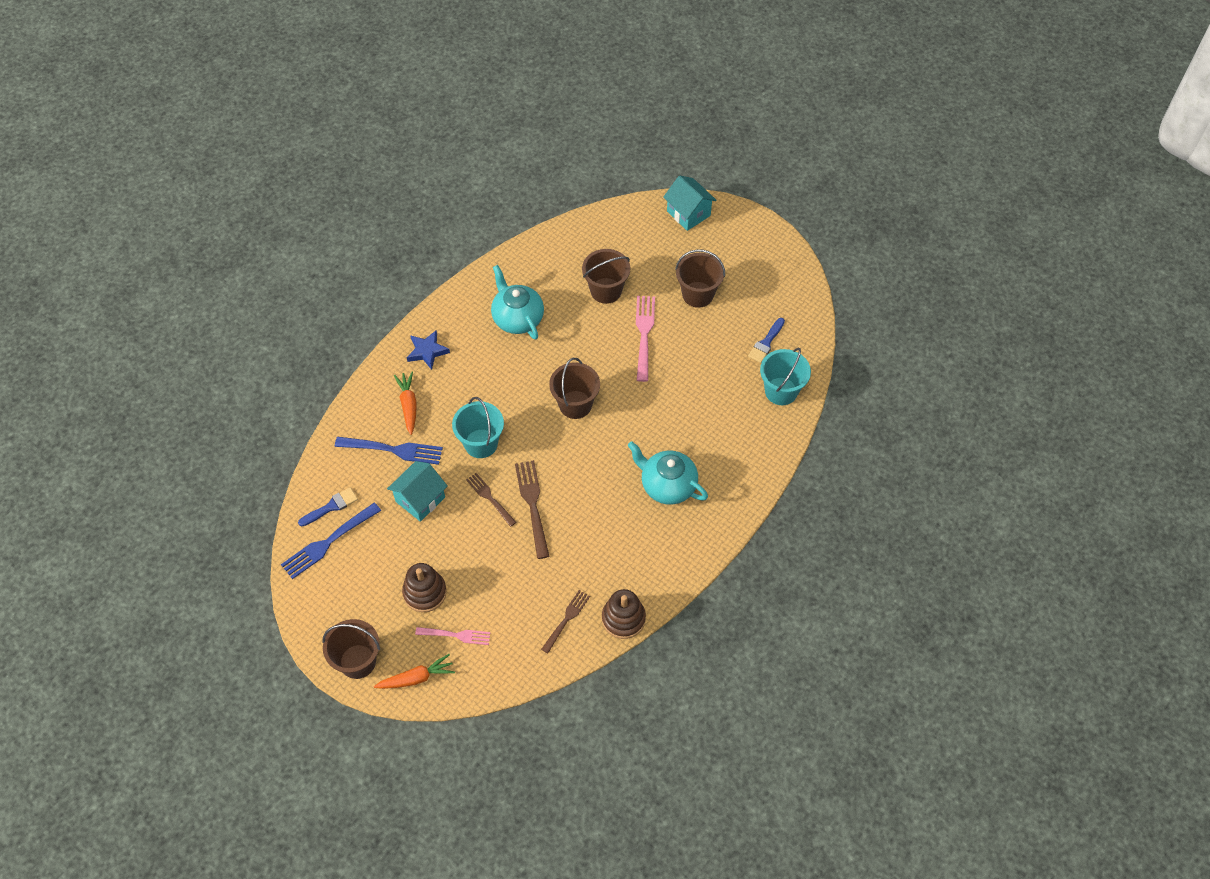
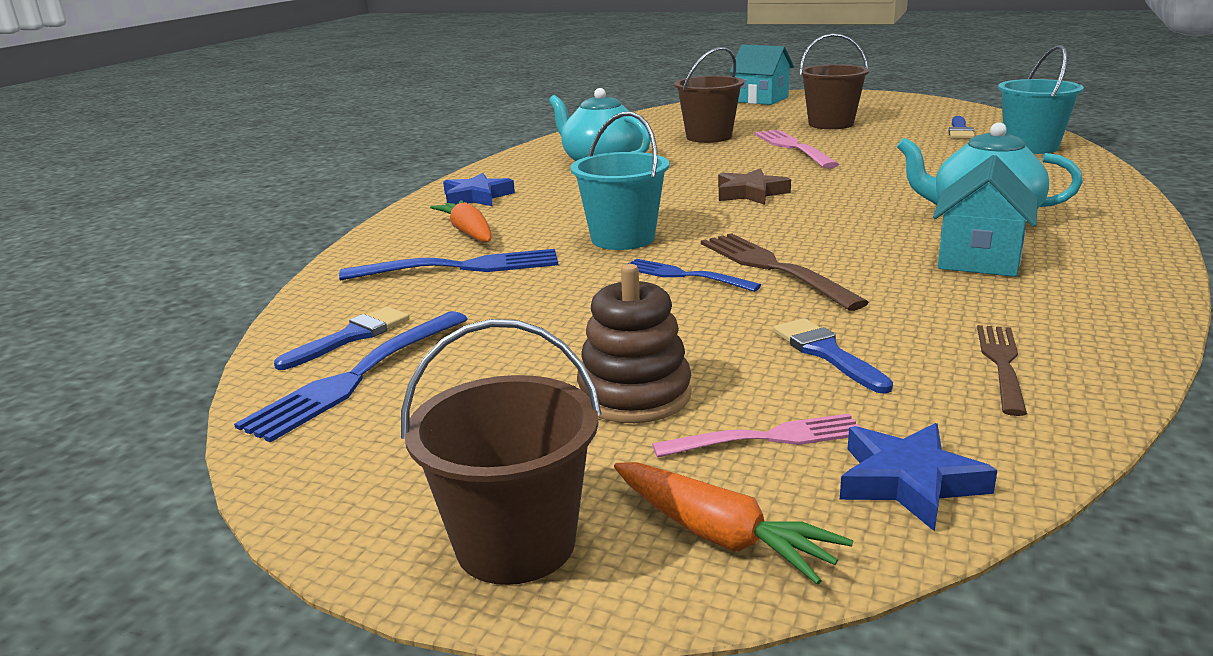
camera: 15 degrees left, 35 degrees down
(416, 678) = (720, 536): orange carrot -> orange carrot turned 75 degrees clockwise
(420, 499) = (545, 299): turquoise house -> turquoise house (979, 260)
(485, 673) = (908, 482): none -> blue star
(490, 498) = (685, 276): brown fork -> blue fork
(509, 588) = (827, 353): none -> blue brush
(575, 404) = (750, 193): brown bucket -> brown star
(623, 618) = (1119, 340): brown stacking toy -> none

